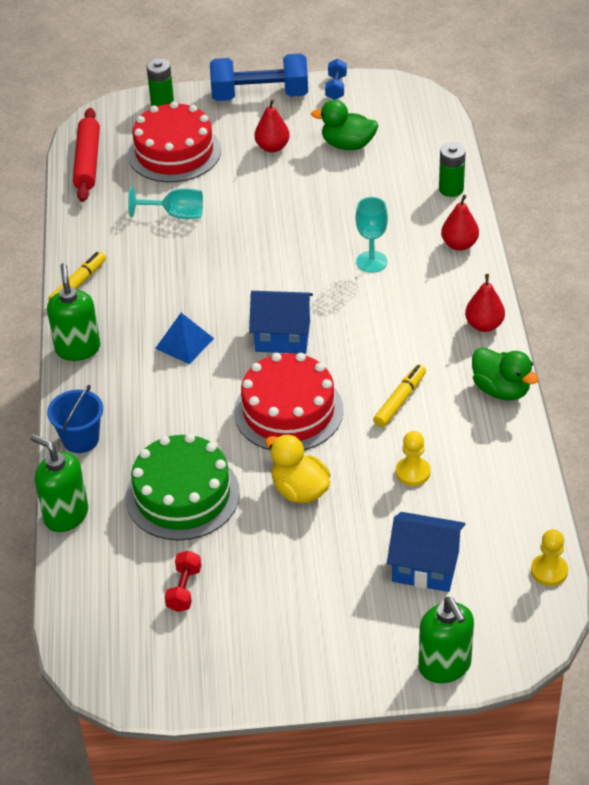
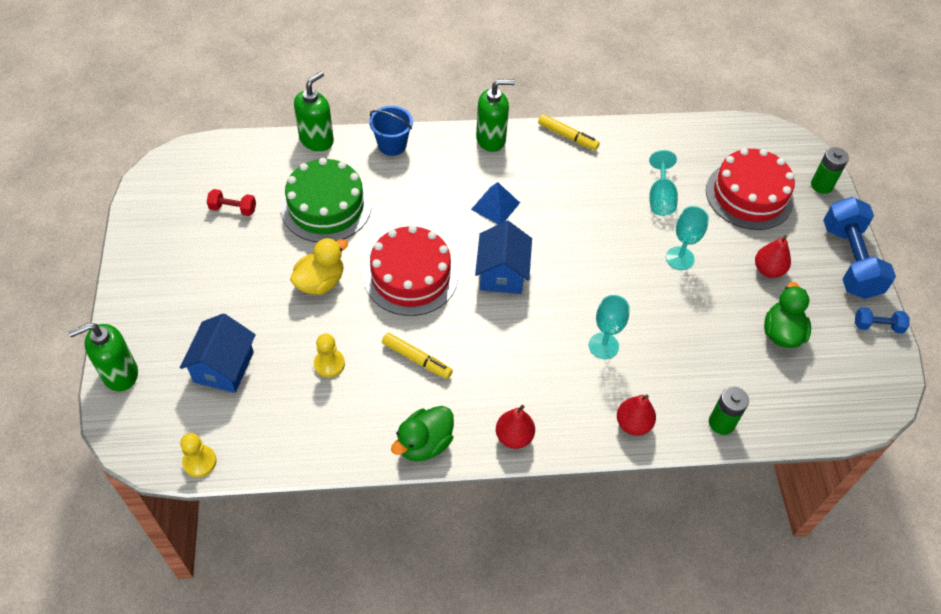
camera: 85 degrees right, 10 degrees up
(88, 162) = (727, 136): red rolling pin -> none
(259, 205) = (679, 258): none -> turquoise goblet

